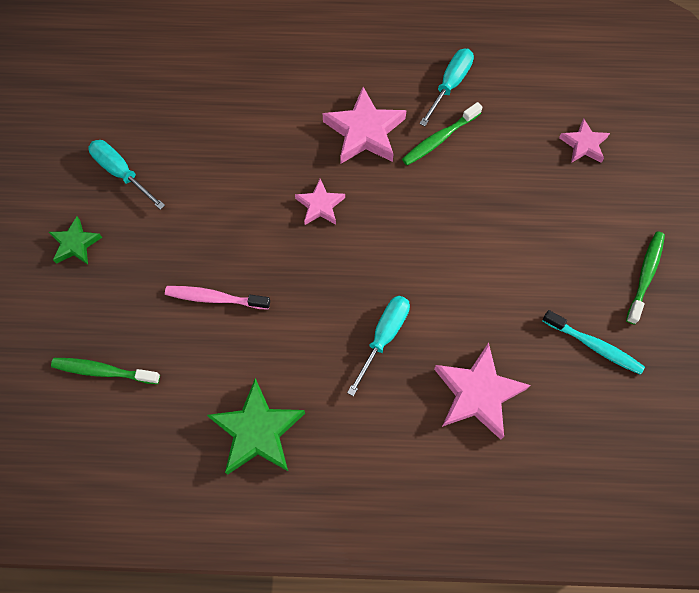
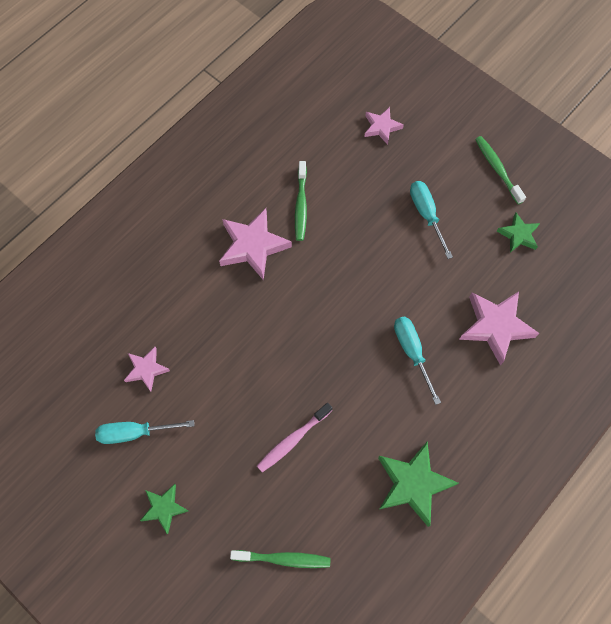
camera: 50 degrees left, 0 degrees up
(103, 371) = (283, 559): green toothbrush -> green toothbrush turned 135 degrees counterclockwise
(320, 205) = (283, 317): pink star -> pink star (146, 369)
(450, 85) = (267, 166): turquoise screwdriver -> turquoise screwdriver (426, 214)
(594, 346) = (518, 235): turquoise toothbrush -> green star

